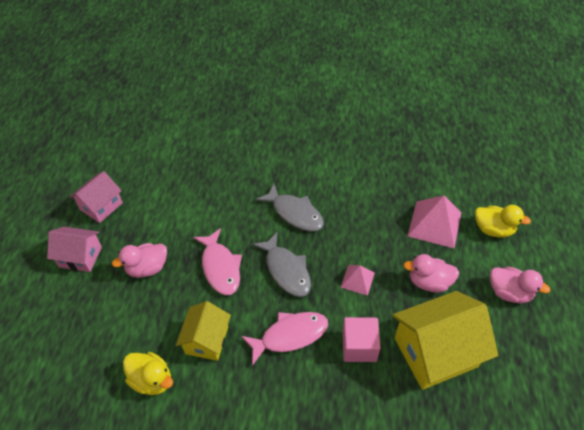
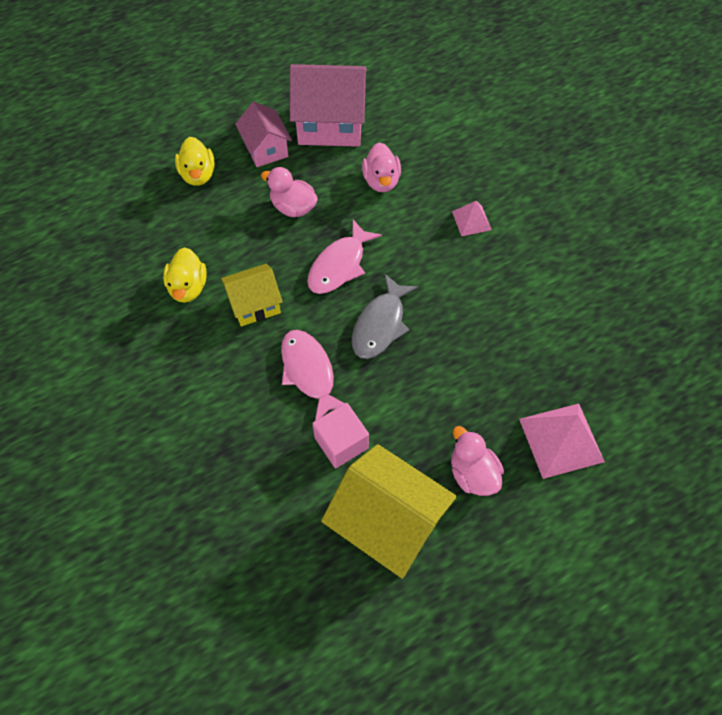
camera: 55 degrees right, 10 degrees up
(101, 206) = (330, 124): pink house -> pink house, size x1.68
(290, 335) = (309, 372): pink fish -> pink fish turned 150 degrees counterclockwise
(295, 213) = (457, 290): grey fish -> none
(357, 279) = (420, 398): pink pyramid -> pink pyramid (471, 220)
(493, 229) = (608, 511): yellow duck -> yellow duck (198, 174)
(509, 292) = (526, 570): pink duck -> pink duck (381, 181)

